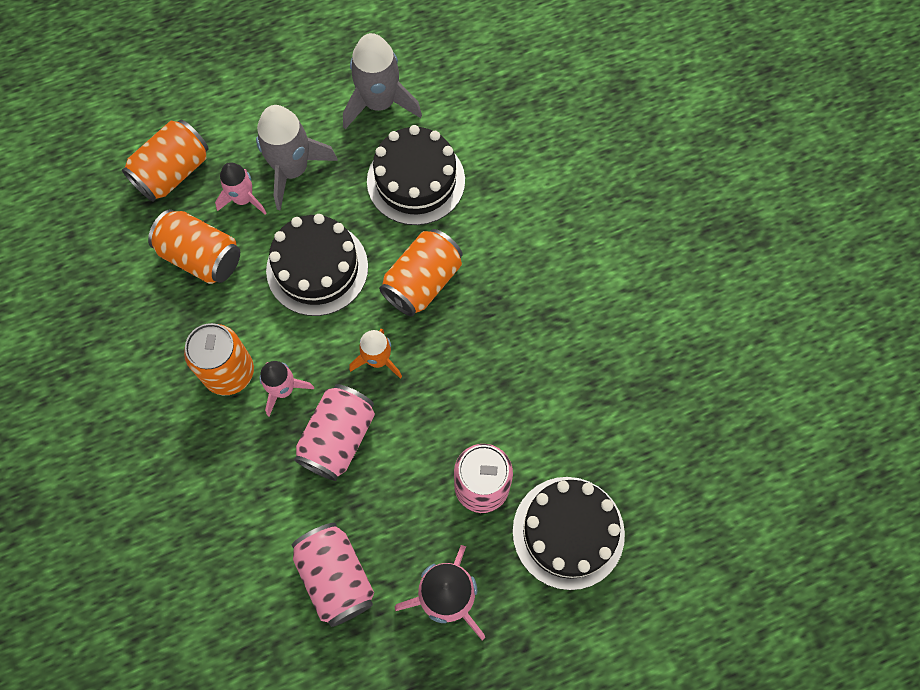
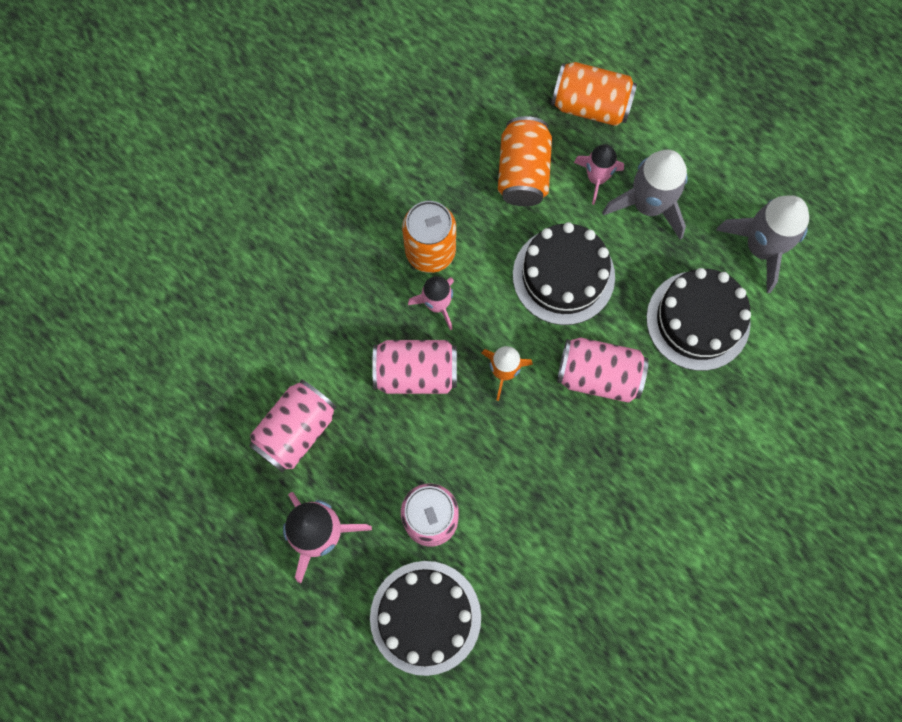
camera: 65 degrees right, 5 degrees up
(423, 282) = (598, 376): orange can -> pink can

